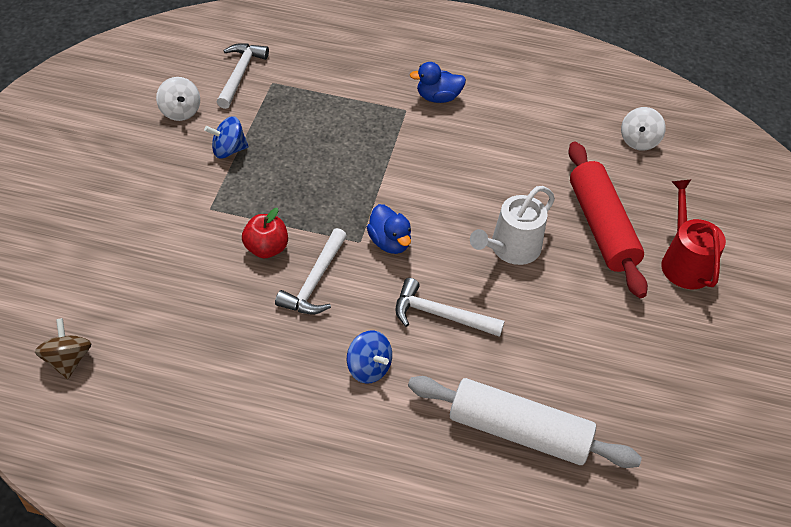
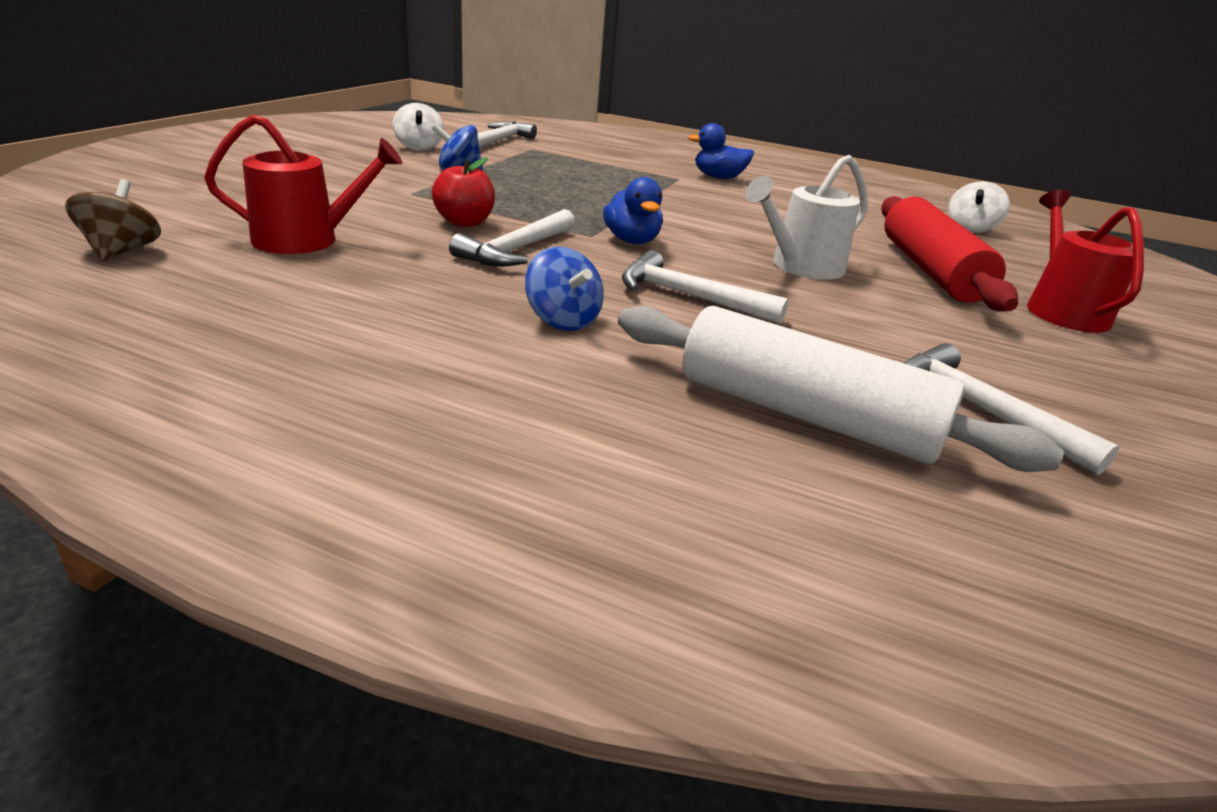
camera: 10 degrees right, 20 degrees down
(172, 309) = (306, 240): none -> red watering can
(614, 401) = (981, 410): none -> white hammer

